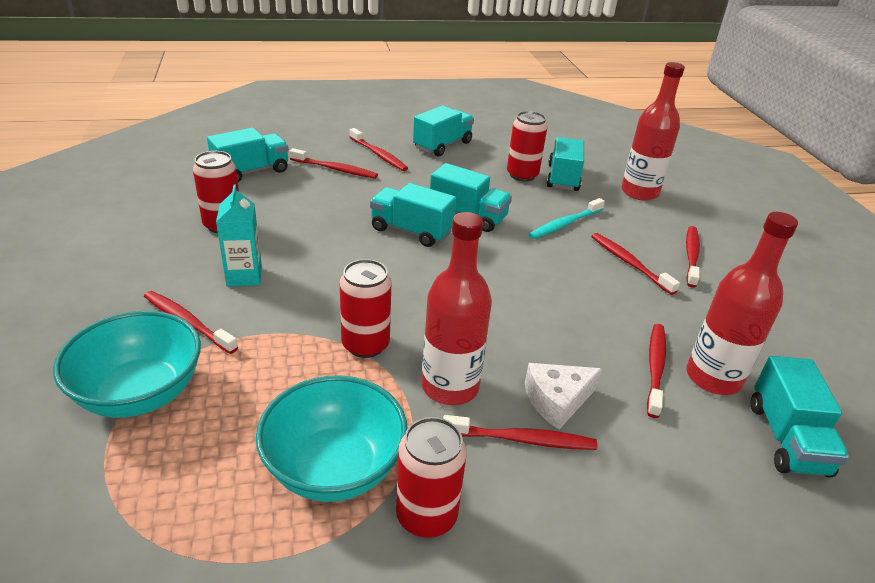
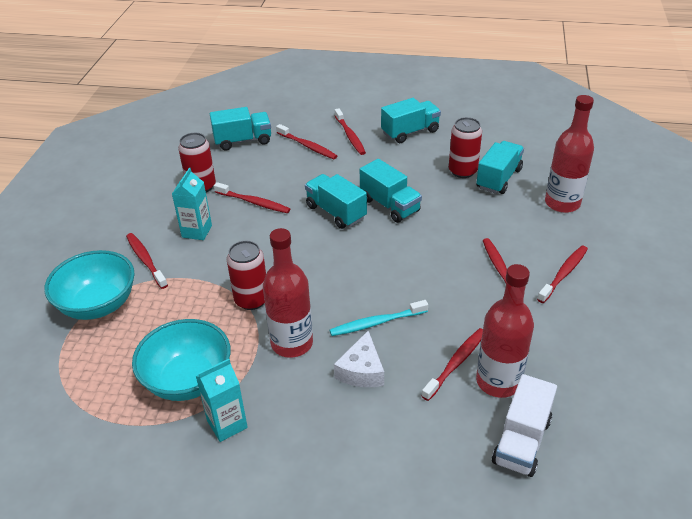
camera: 25 degrees right, 5 degrees up
(426, 515) = (227, 424): red can -> turquoise carton
(521, 439) = (318, 392): red toothbrush -> red toothbrush (253, 202)
(557, 401) = (362, 370): white cheese -> white cheese turned 75 degrees counterclockwise
(565, 224) = (469, 225): turquoise toothbrush -> turquoise toothbrush (377, 323)
(786, 438) = (521, 441): turquoise truck -> white truck

